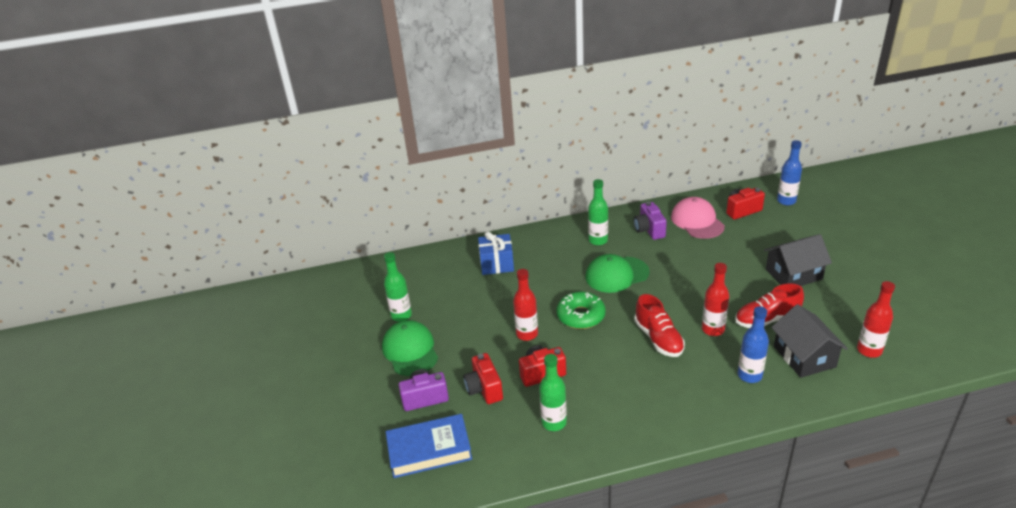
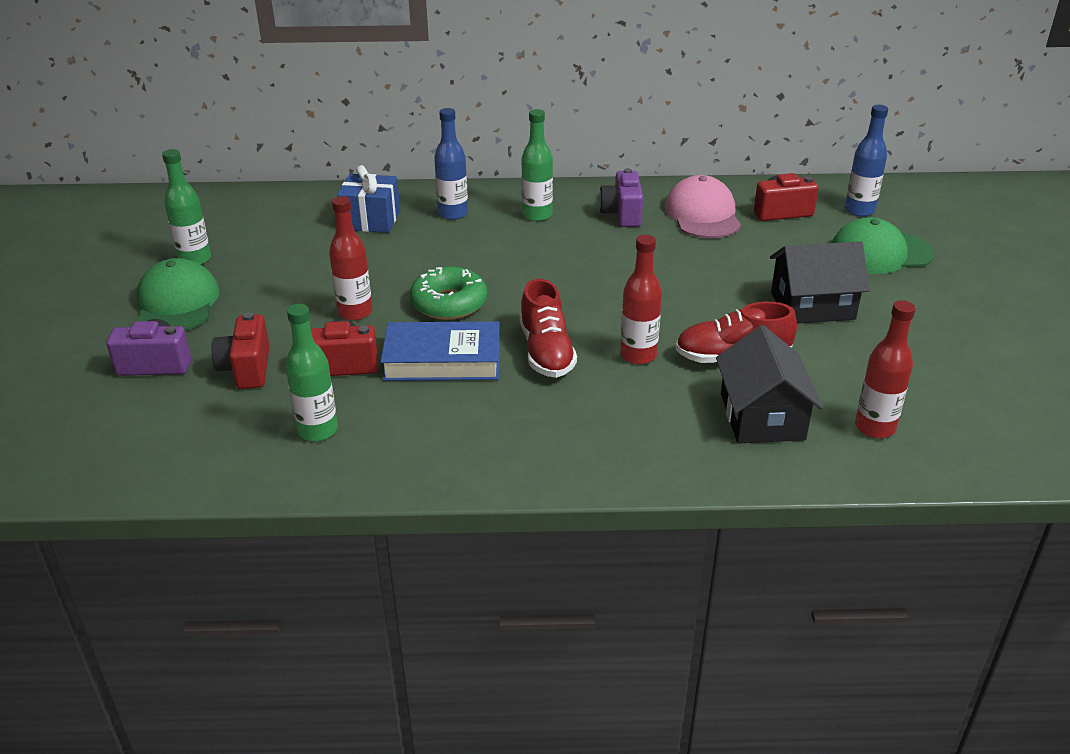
camera: 10 degrees right, 0 degrees up
(429, 450) = (116, 430): blue book -> blue book (442, 360)
(616, 275) = (536, 261): green cap -> green cap (880, 253)
(749, 375) = (657, 425): blue bottle -> blue bottle (453, 213)

